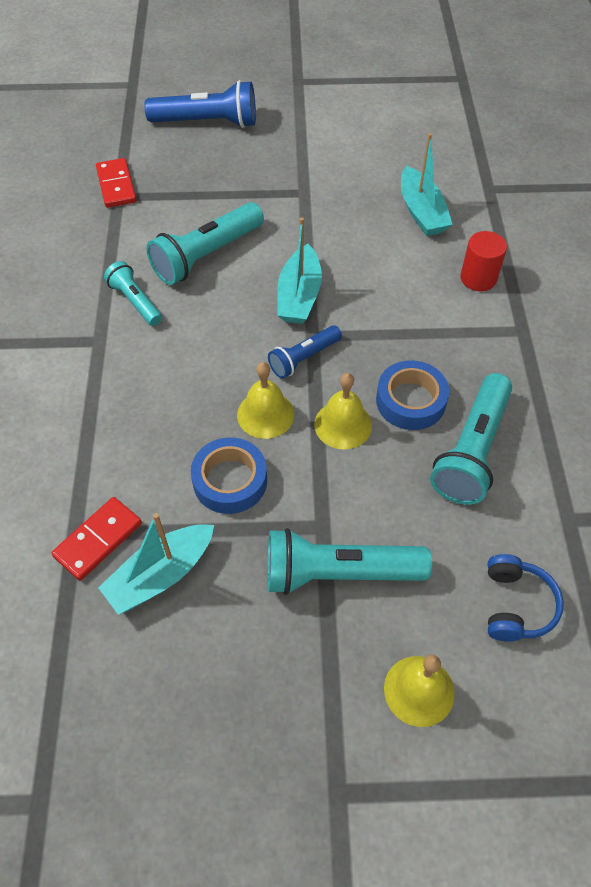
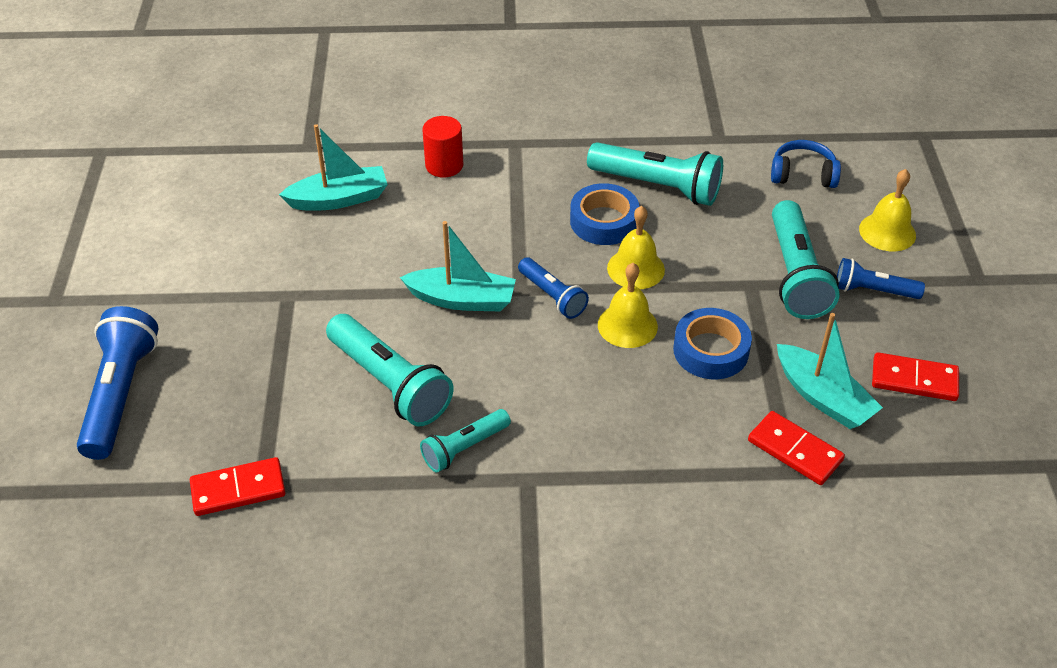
camera: 90 degrees left, 10 degrees down
(176, 673) = (914, 380): none -> red domino
(315, 654) = (873, 291): none -> blue flashlight

